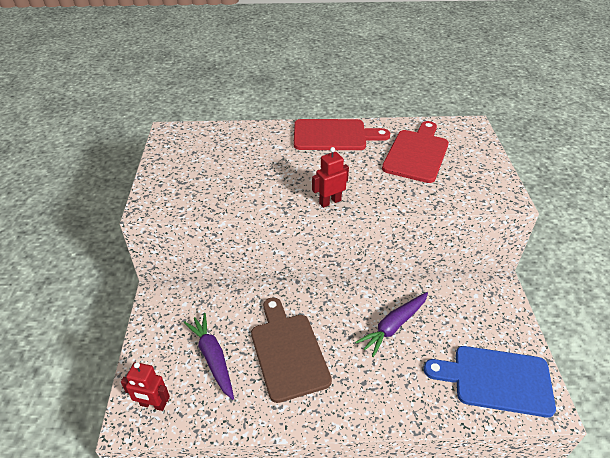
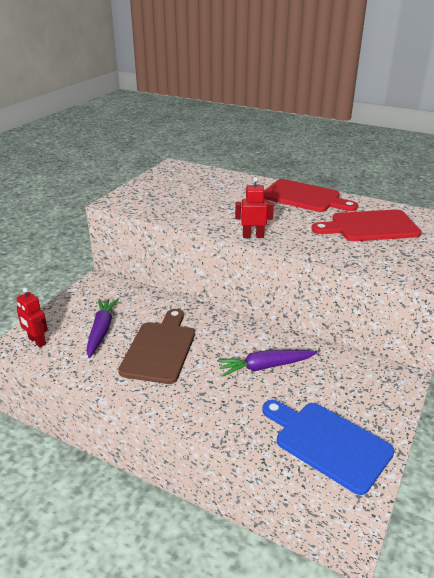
camera: 30 degrees right, 10 degrees down
(417, 153) = (370, 226): red cutting board -> red cutting board turned 150 degrees counterclockwise

